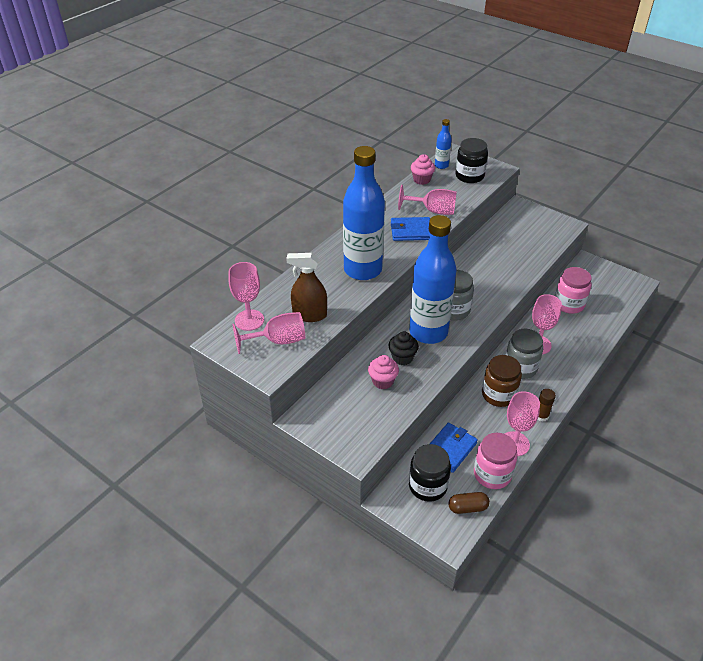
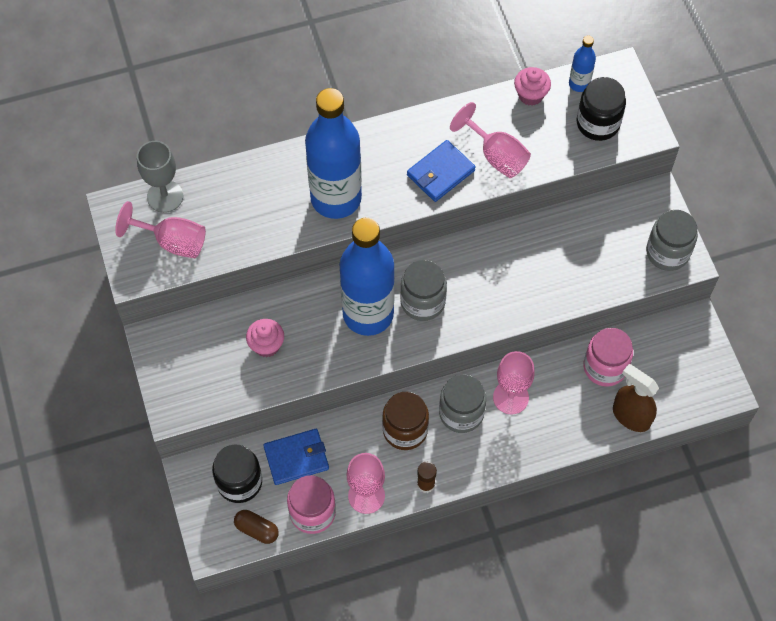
camera: 35 degrees right, 20 degrees up
(249, 320) = (165, 196): pink goblet -> grey goblet
(309, 315) = (229, 227): brown spray bottle -> brown spray bottle (631, 416)
(402, 358) = (311, 329): black cupcake -> none
(411, 231) = (441, 173): blue wallet -> blue wallet turned 75 degrees counterclockwise
(553, 226) = (667, 252): none -> grey jar

